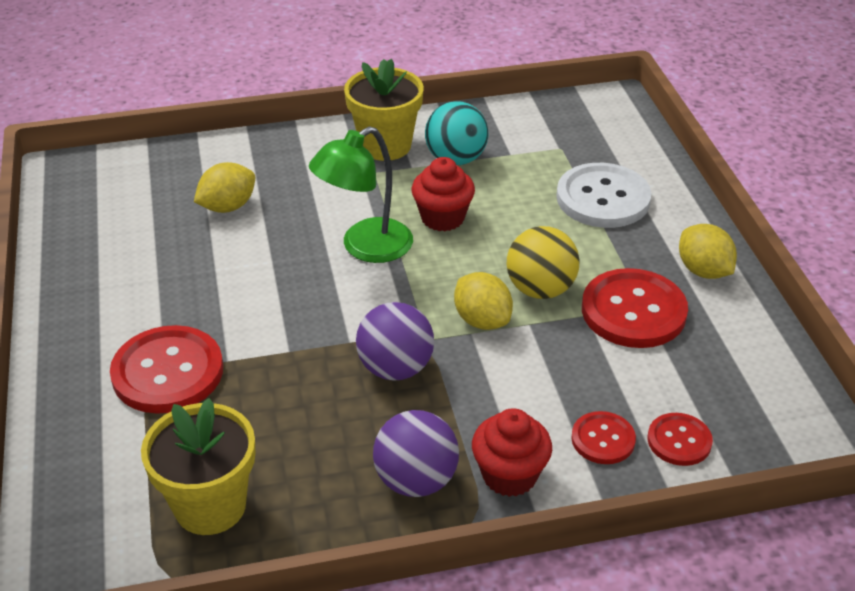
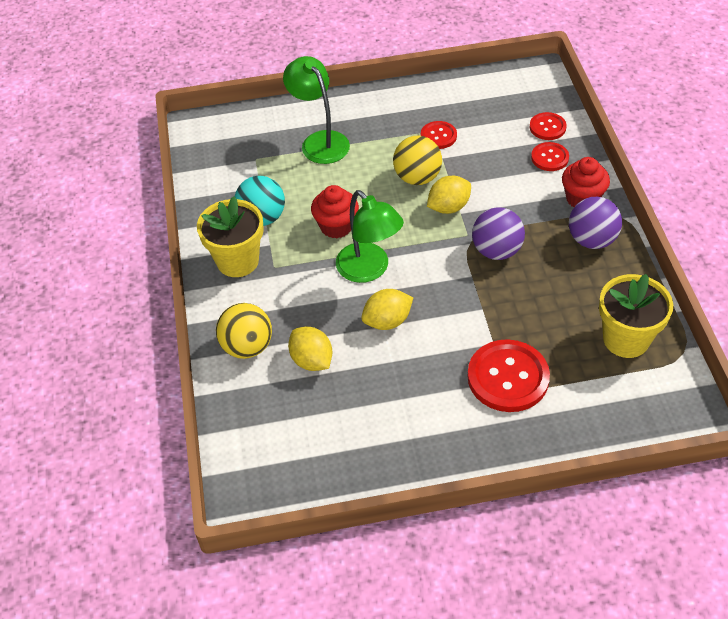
camera: 85 degrees left, 10 degrees up
(256, 160) = (247, 347): none -> yellow ball
(603, 198) = (320, 141): white button -> green lamp
(633, 311) = (438, 136): red button -> red button, size x0.54
(703, 271) = (400, 102): yellow lemon -> yellow lemon (387, 321)

